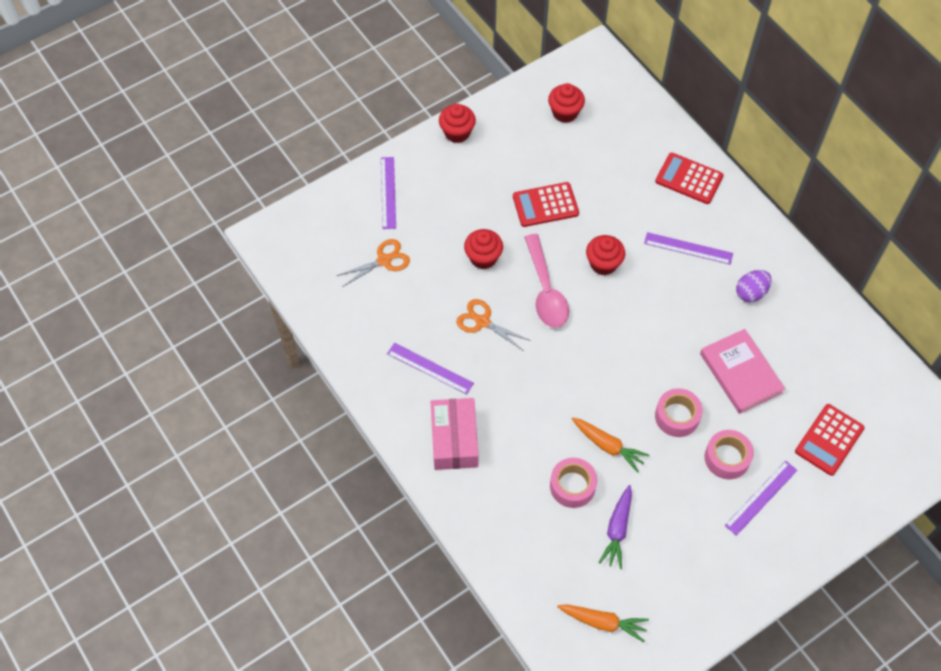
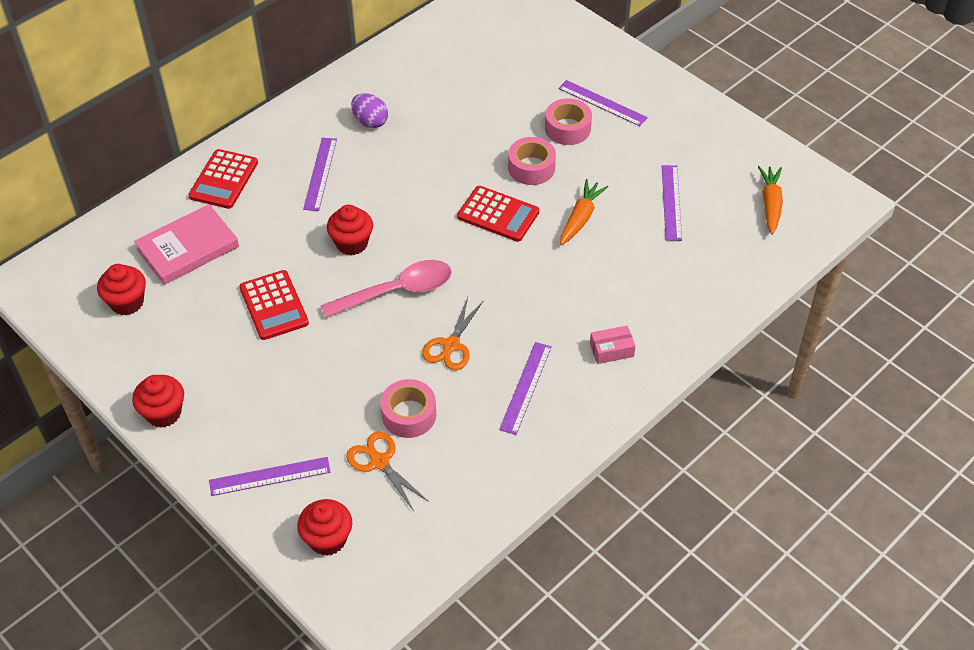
camera: 100 degrees left, 10 degrees down
(454, 439) = (611, 350): pink box -> pink box, size x0.53
(483, 258) = (360, 357): red cupcake -> red cupcake (327, 539)
(572, 486) = (635, 241): pink tape -> pink tape (409, 414)
(617, 530) = (671, 202): purple carrot -> purple ruler
(740, 373) = (469, 124): pink book -> pink book (188, 248)
(829, 440) = (527, 61): red calculator -> red calculator (498, 214)

